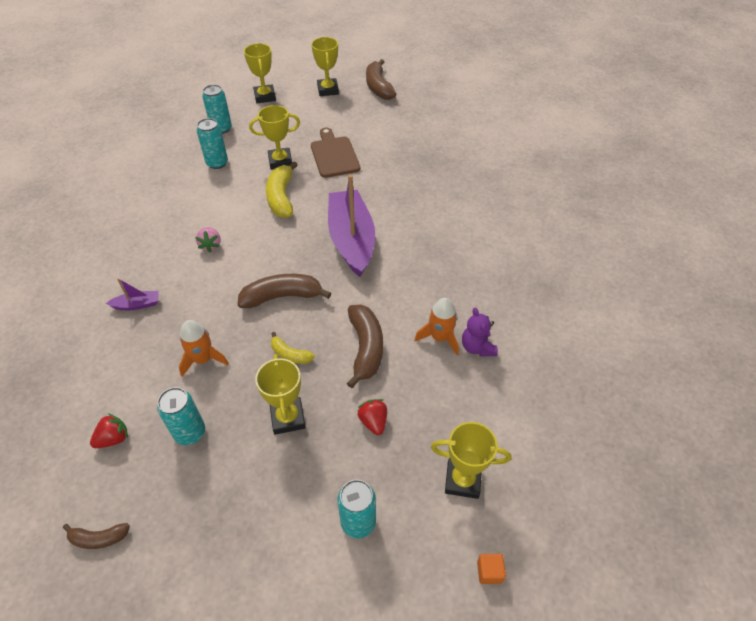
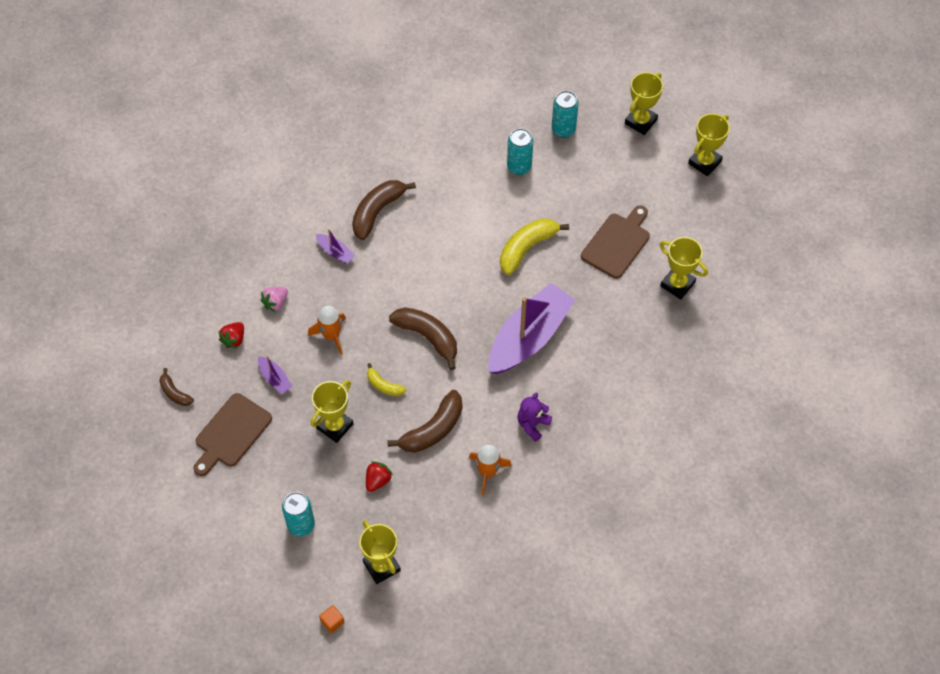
camera: 50 degrees right, 10 degrees up
(113, 439) = (234, 339): red strawberry -> red strawberry turned 105 degrees clockwise
(190, 433) = (275, 378): turquoise can -> purple boat
(200, 515) = (231, 433): none -> brown cutting board
(210, 245) = (430, 246): pink strawberry -> pink strawberry (275, 303)
(280, 161) = (568, 210): yellow trophy -> yellow trophy (677, 284)
(290, 354) = (384, 385): yellow banana -> yellow banana turned 45 degrees counterclockwise
(378, 87) = (754, 200): brown banana -> brown banana (377, 212)
(477, 347) = (501, 504): purple teddy bear -> purple teddy bear (532, 424)

